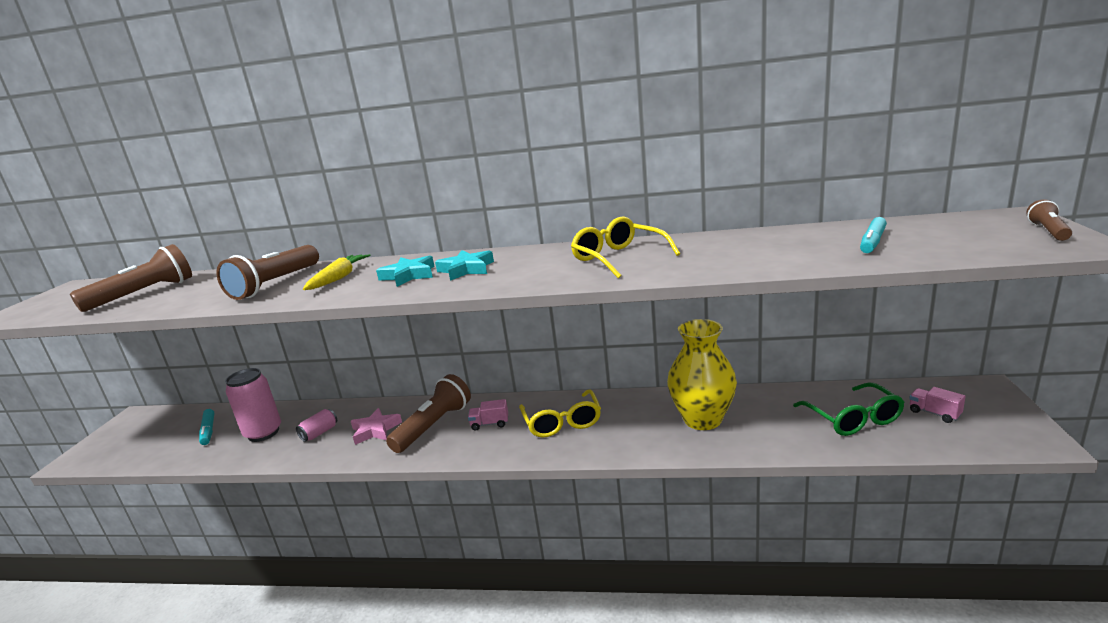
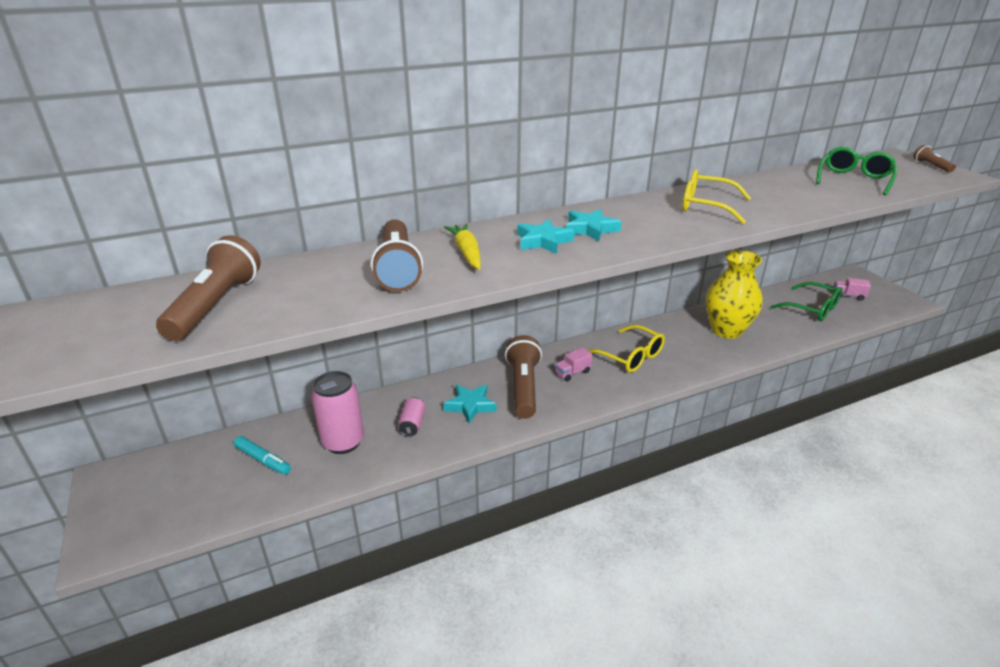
camera: 35 degrees left, 10 degrees up
(375, 430) = (470, 405): pink star -> turquoise star
(872, 242) = (853, 180): turquoise marker -> green glasses

